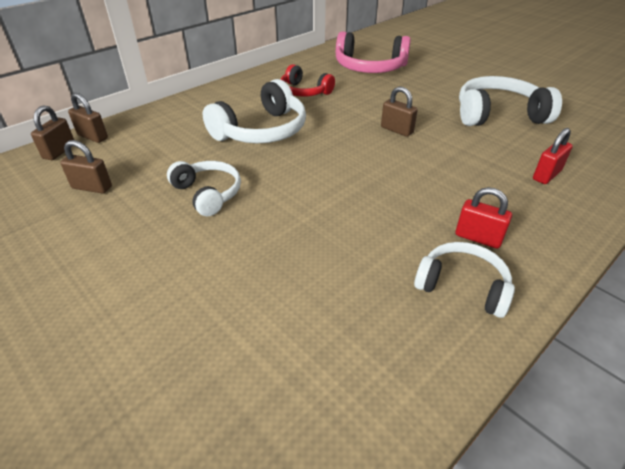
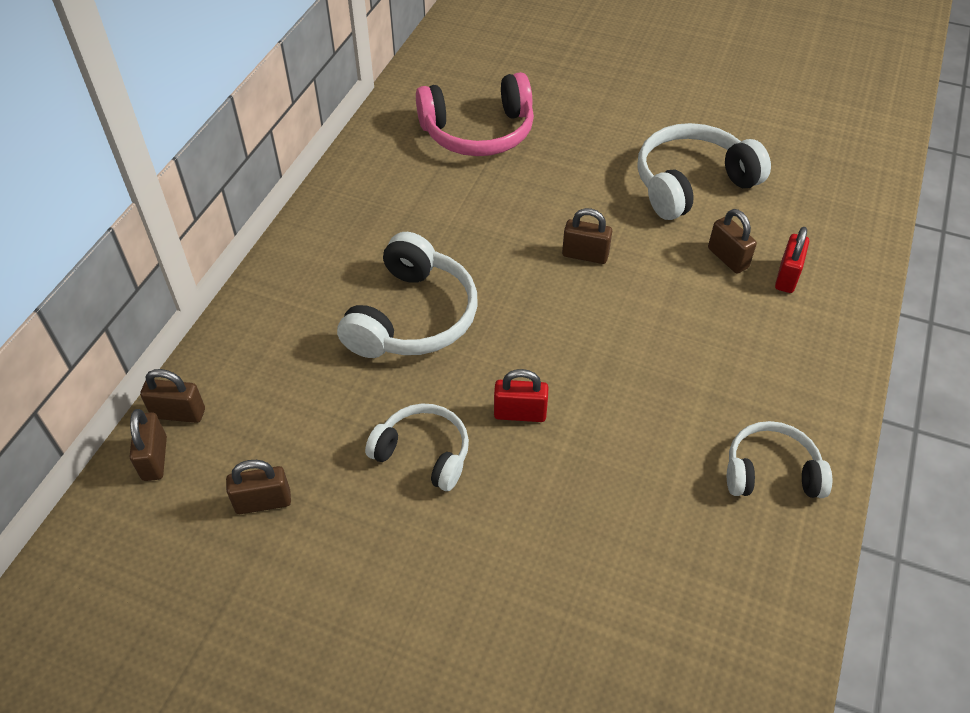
camera: 25 degrees left, 10 degrees up
(304, 92) = (418, 216): red headphones -> none
(478, 238) = (757, 401): red padlock -> red padlock (520, 413)
(502, 155) = (727, 258): none -> brown padlock

